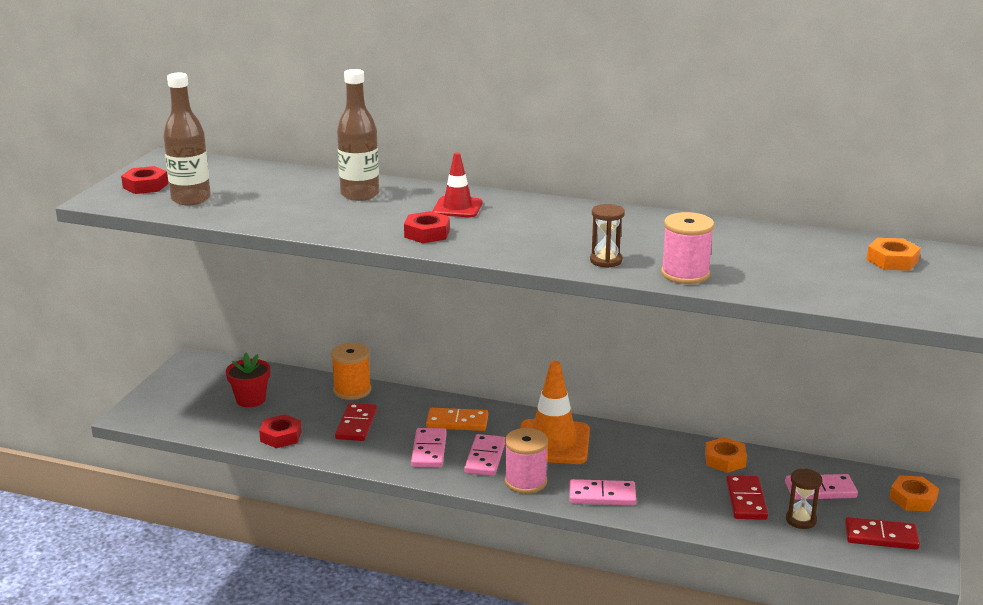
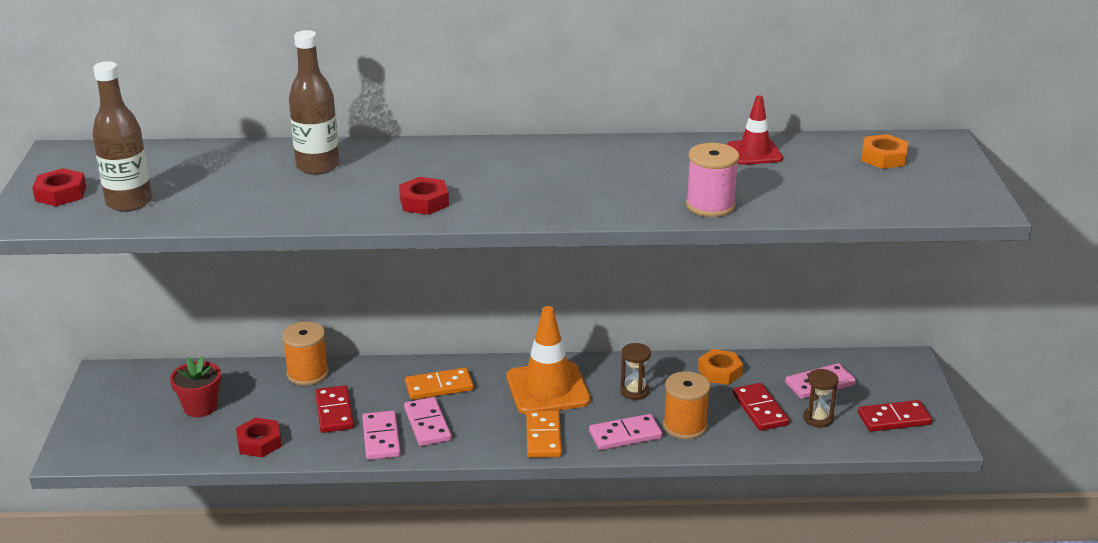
camera: 20 degrees left, 5 degrees up
(457, 207) = (434, 165): red traffic cone -> red traffic cone (754, 152)
(485, 458) = (489, 420): pink domino -> pink domino (381, 438)
(525, 481) = (543, 437): pink spool -> orange domino
(606, 261) = (625, 203): brown hourglass -> brown hourglass (634, 391)
(663, 499) = (685, 426): none -> orange spool
(913, 499) = (902, 375): orange nut -> none

